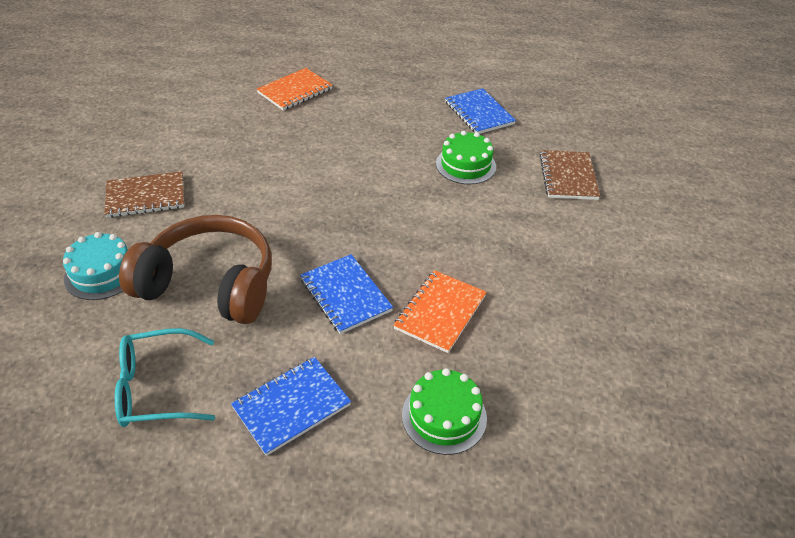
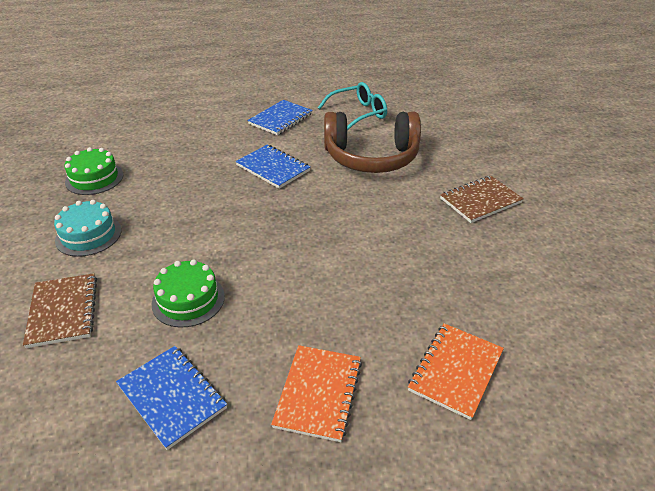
camera: 165 degrees right, 5 degrees down
(102, 273) = (448, 150): turquoise cake -> turquoise cake (88, 235)
(440, 312) = (201, 170): orange notebook -> orange notebook (318, 393)
(444, 416) = (193, 128): green cake -> green cake (94, 178)

